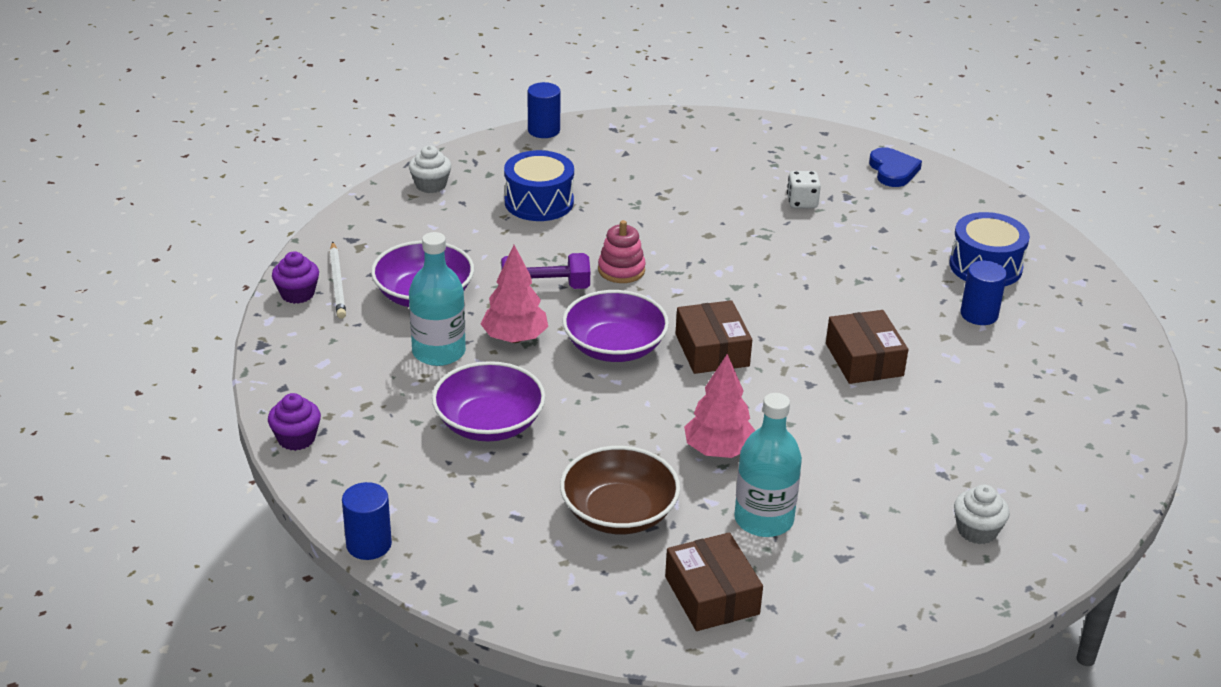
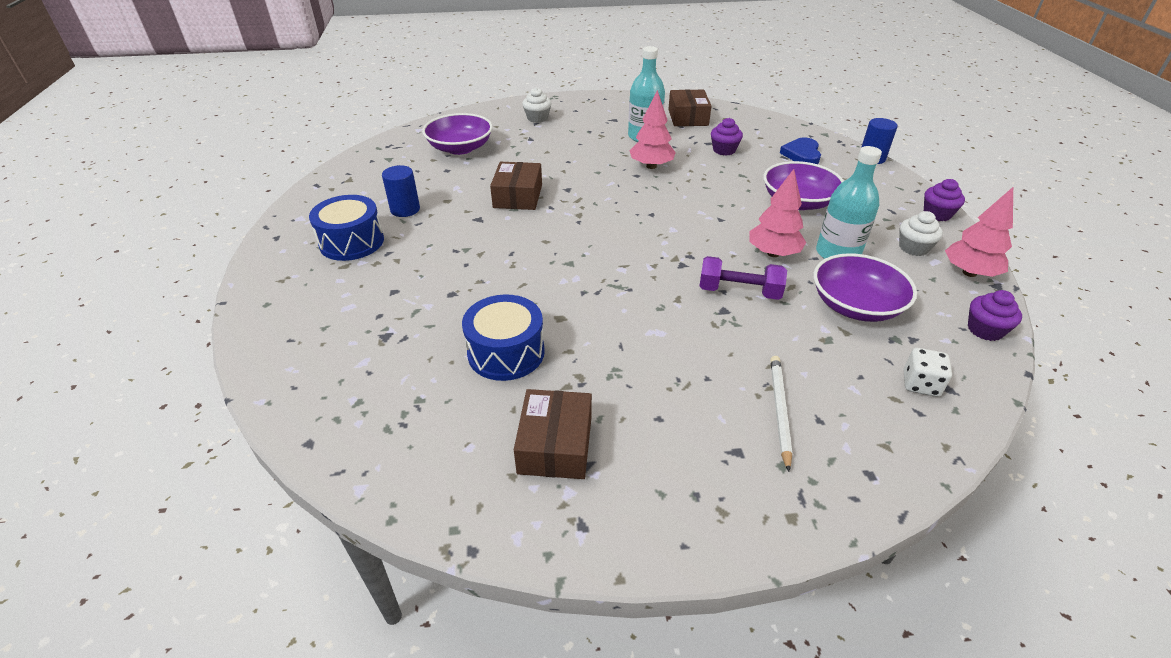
camera: 160 degrees left, 5 degrees up
(287, 355) = (969, 273): none -> pink tree
(338, 283) = (946, 334): white pencil -> white pencil (779, 411)
(430, 185) = (863, 460): white cupcake -> white cupcake (913, 248)
(539, 202) = (725, 399): blue drum -> blue drum (506, 352)
(543, 130) = (689, 549): blue cylinder -> none
(614, 347) = (694, 233): purple bowl -> purple bowl (460, 148)
(619, 512) = (724, 150): brown bowl -> purple cupcake
(621, 270) = (663, 296): pink stacking toy -> none
(712, 350) = (621, 219): brown box -> brown box (555, 445)
(802, 202) = (438, 338): white dice -> white dice (920, 384)
(893, 171) = (302, 360): blue heart -> blue heart (802, 154)

